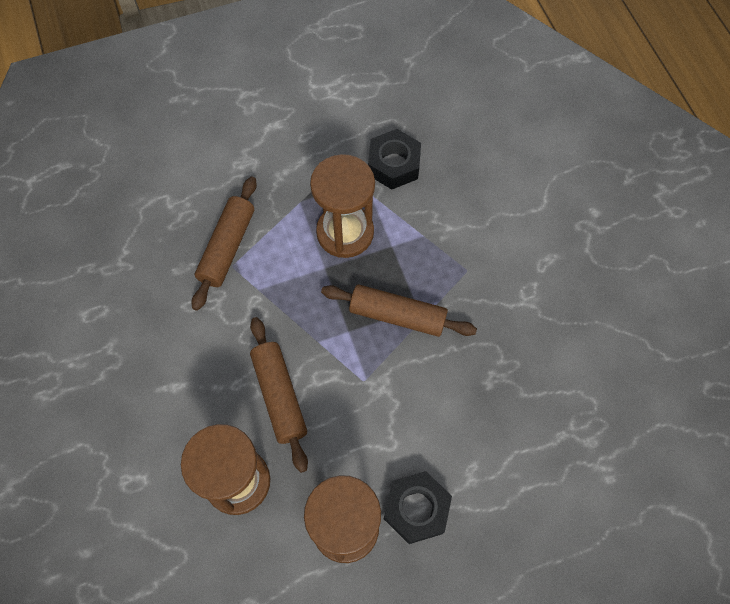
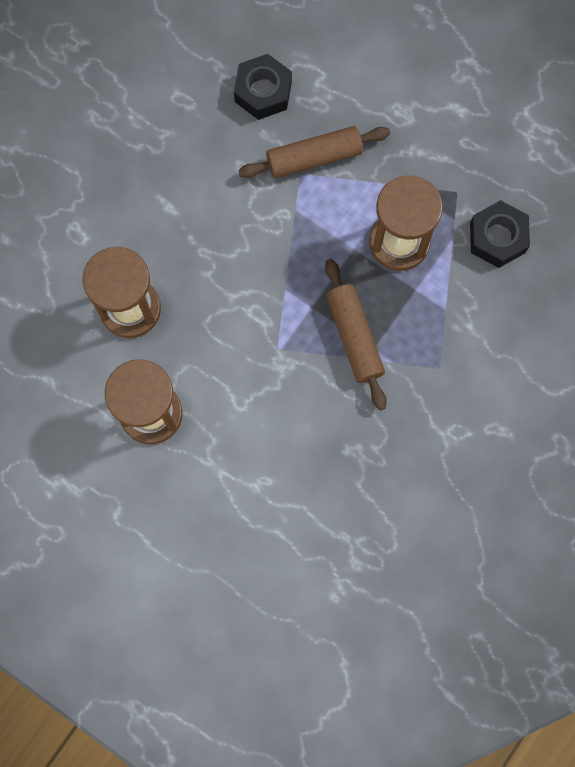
camera: 55 degrees right, 10 degrees up
(279, 396) = (218, 291): brown rolling pin -> none
(416, 509) = (203, 458): black nut -> black nut (263, 91)

